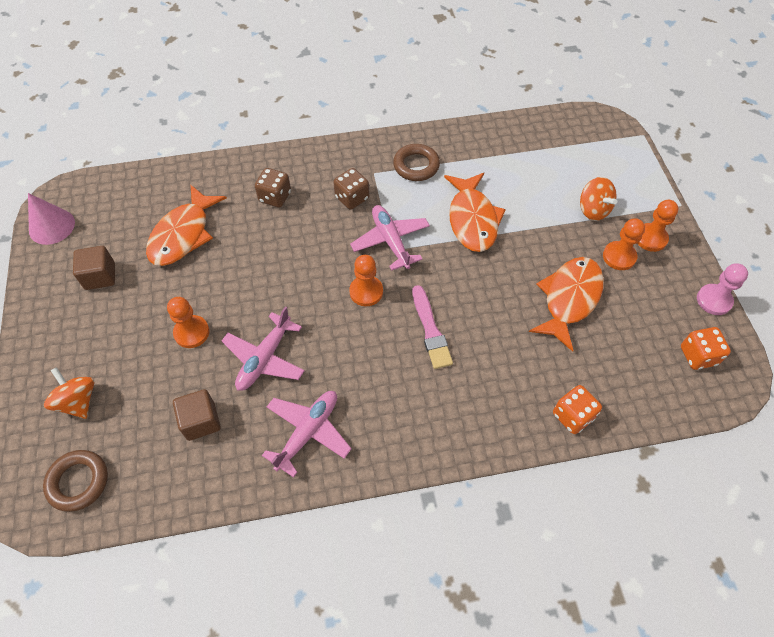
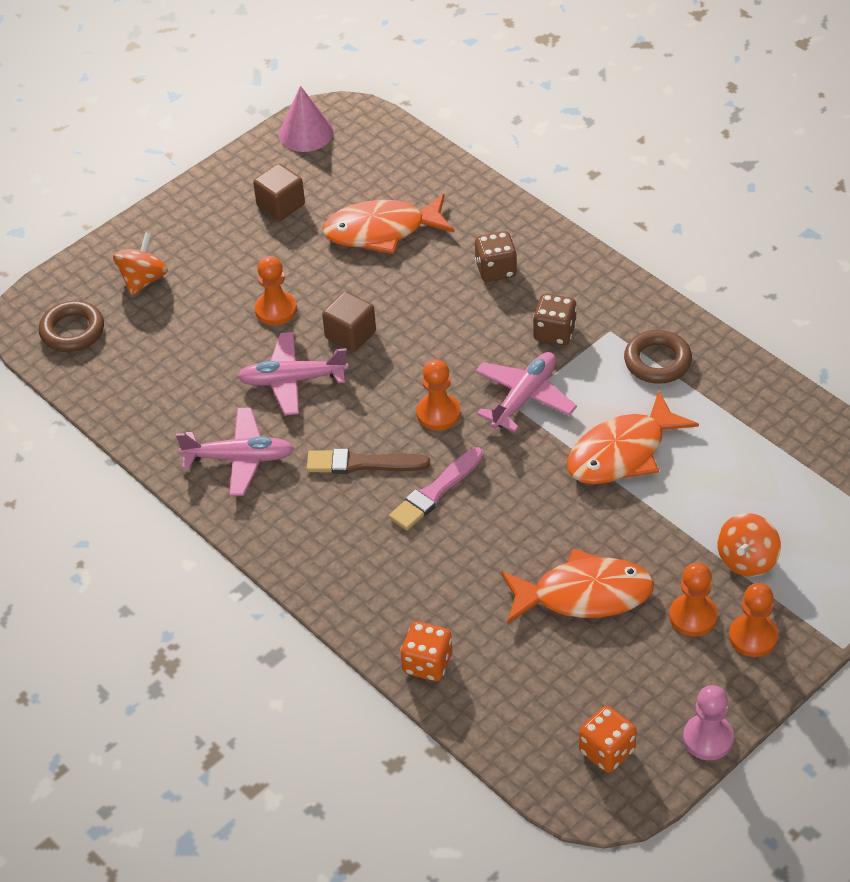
camera: 60 degrees right, 10 degrees down
(201, 421) = (190, 375): brown cube -> brown cube (350, 334)
(374, 358) = (362, 463): none -> brown brush

